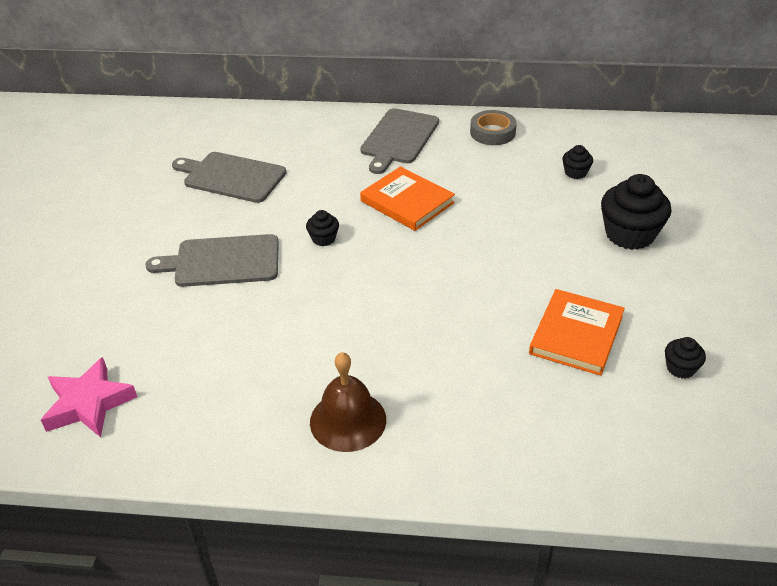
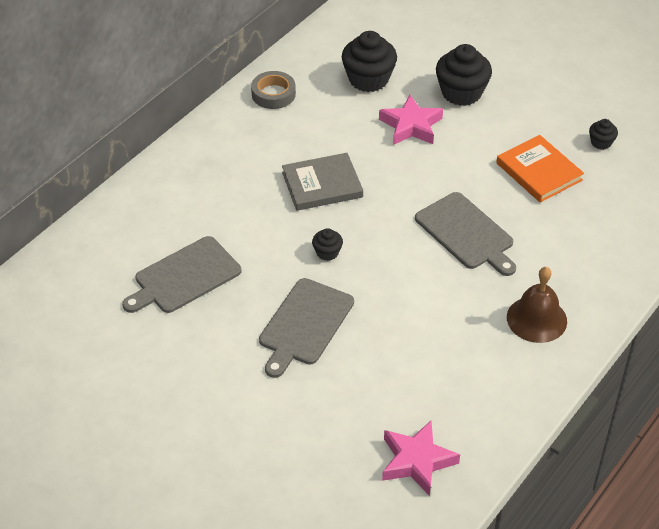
camera: 60 degrees left, 5 degrees up
(398, 138) = (228, 150): grey cutting board -> grey cutting board (466, 233)
(407, 202) = (322, 185): orange book -> grey book
(543, 221) = (411, 126): none -> pink star
(575, 172) = (368, 79): black cupcake -> black cupcake, size x2.03

